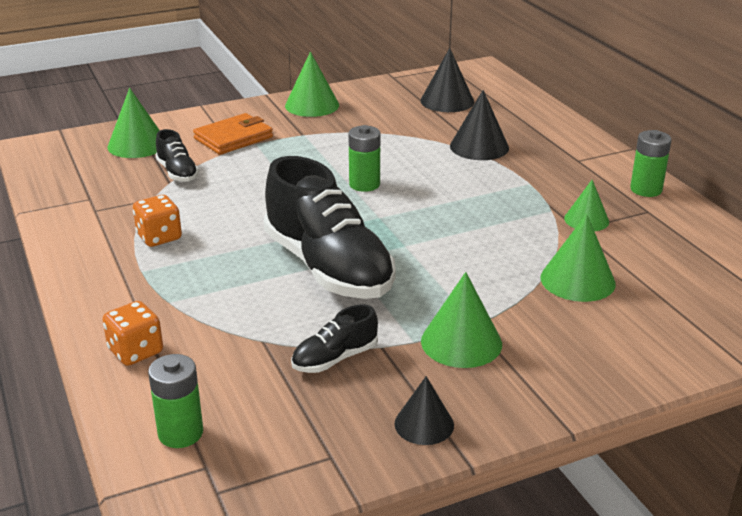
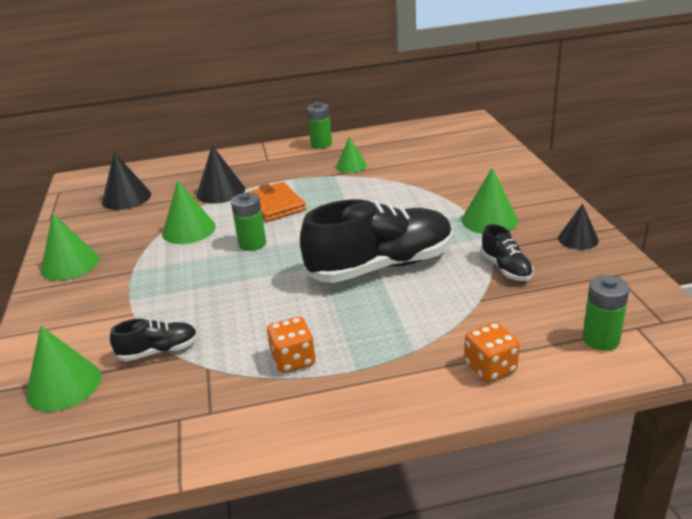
camera: 75 degrees left, 0 degrees up
(233, 138) = (104, 313): orange wallet -> orange wallet (275, 205)
(577, 280) = (424, 177): green cone -> green cone (189, 230)

